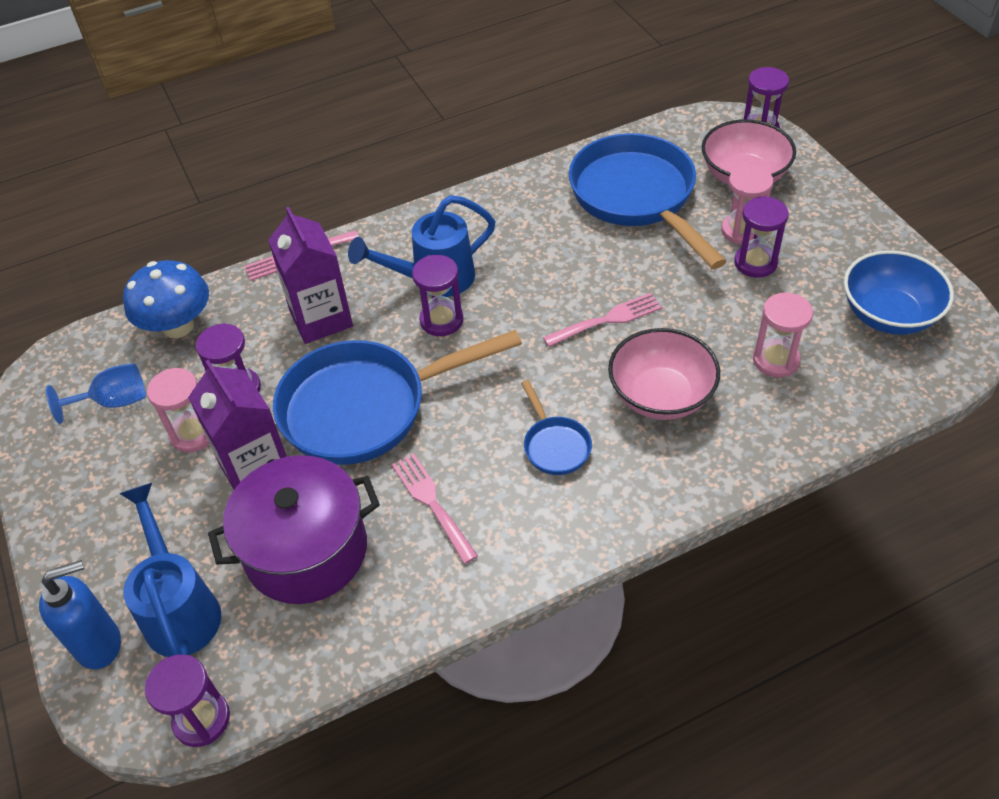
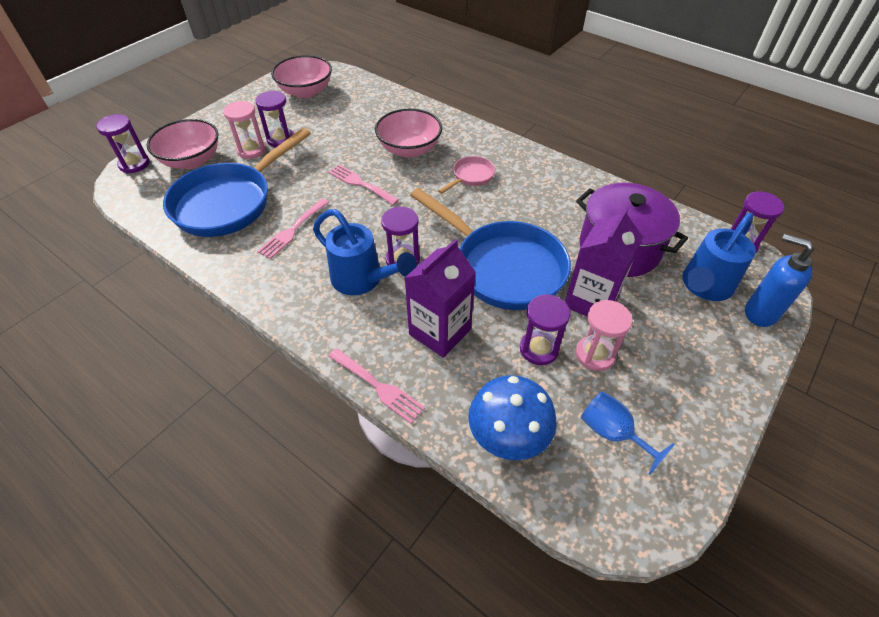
camera: 120 degrees left, 0 degrees up
(432, 503) = (545, 209): pink fork -> pink fork (293, 230)
(555, 445) = (471, 176): blue pan -> pink pan
(776, 360) = (359, 118): pink hourglass -> none
(888, 315) = (306, 91): blue bowl -> pink bowl

